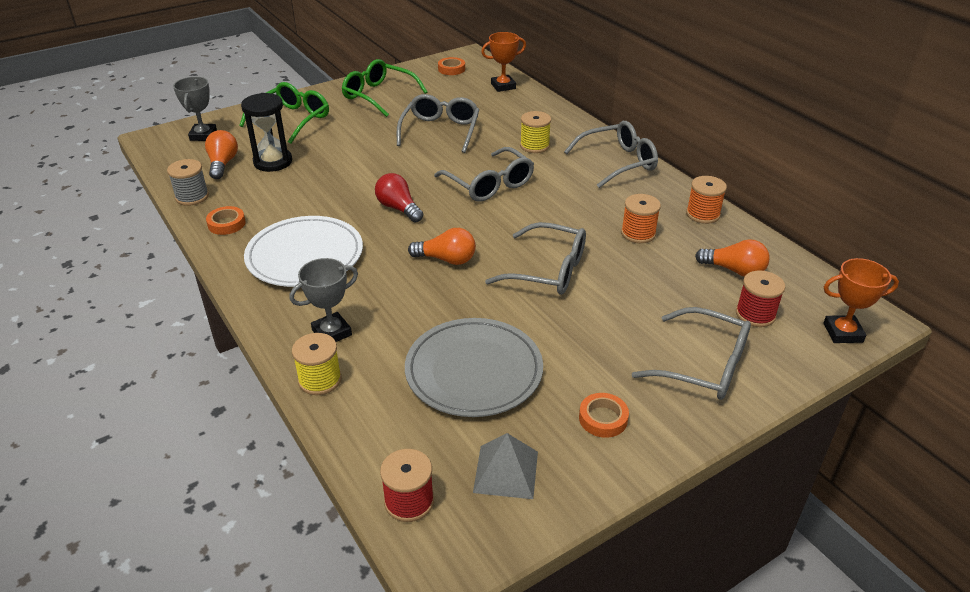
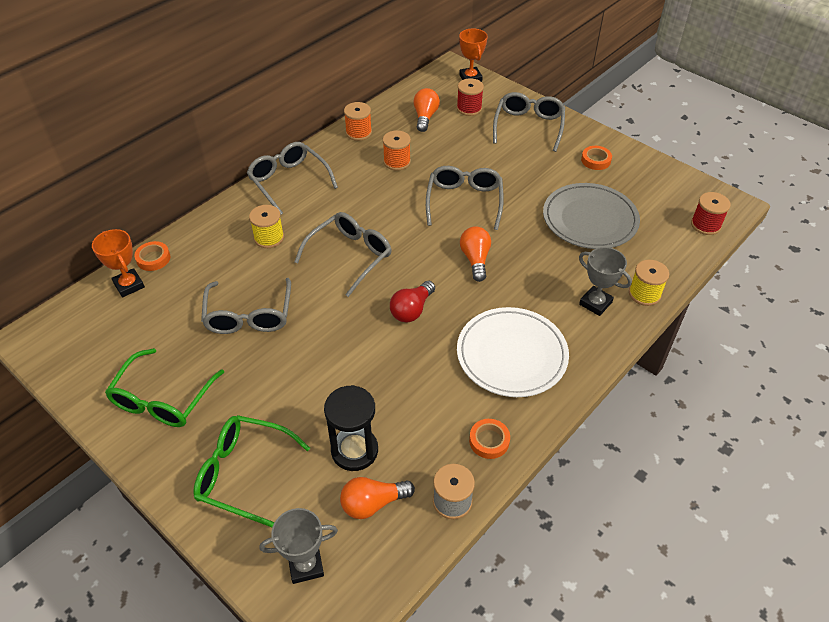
camera: 105 degrees left, 10 degrees up
(440, 130) = (249, 316): grey glasses -> grey glasses turned 90 degrees counterclockwise
(451, 69) = (77, 344): orange tape -> orange tape (153, 258)
(506, 471) = (659, 191): grey pyramid -> none

